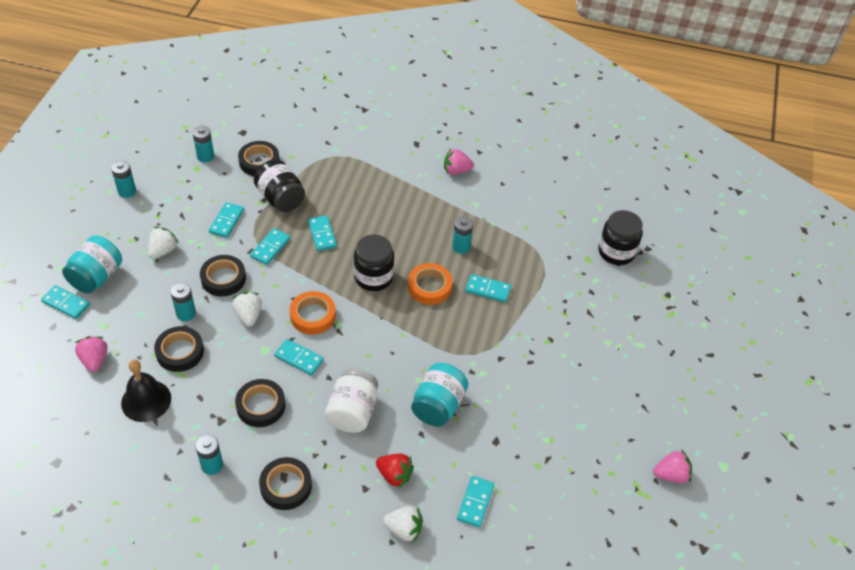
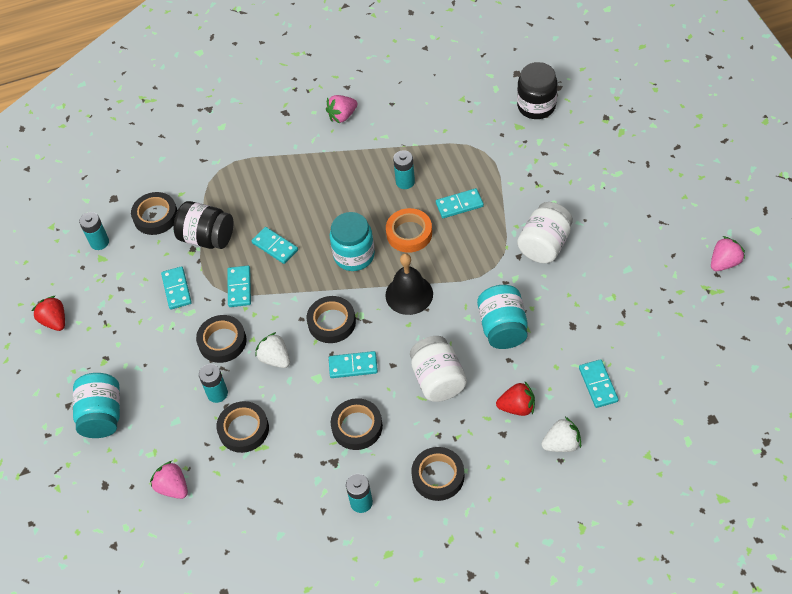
camera: 25 degrees left, 5 degrees up
(66, 303) = (97, 457): turquoise domino -> none
(127, 191) = (55, 321): turquoise battery -> red strawberry
(146, 400) = (253, 489): black bell -> black bell (409, 294)
(163, 251) = (142, 353): white strawberry -> none
(313, 316) = (331, 322): orange tape -> black tape
(373, 277) = (354, 255): black jar -> turquoise jar
(529, 363) = (544, 245): none -> white jar

